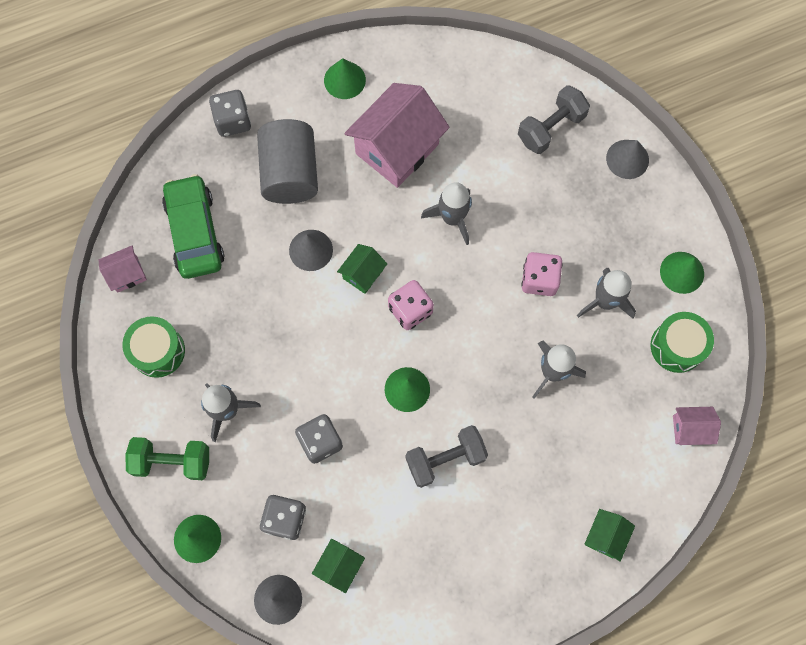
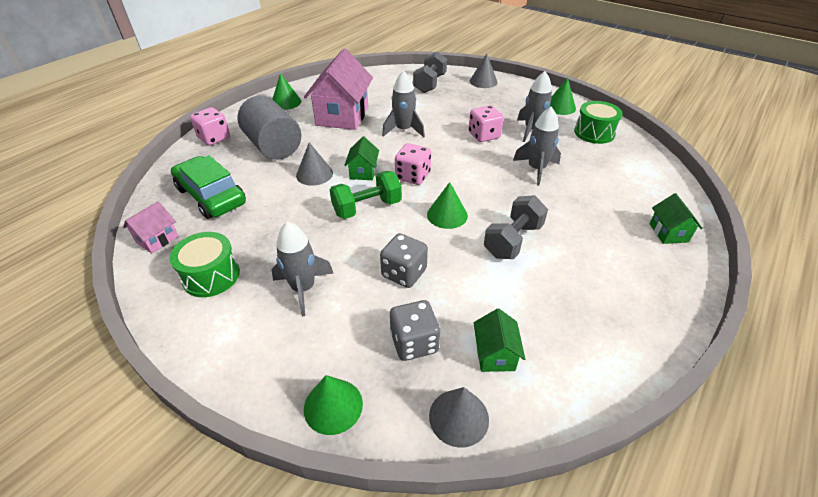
camera: 30 degrees left, 30 degrees down
(172, 461) = (267, 351): green dumbbell -> green dumbbell (367, 208)
(233, 121) = (214, 138): grey dice -> pink dice
(690, 429) = (647, 161): pink house -> none

